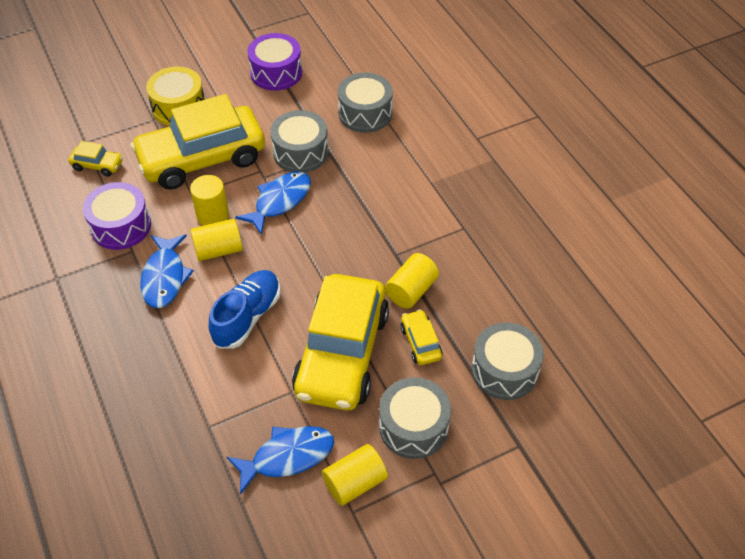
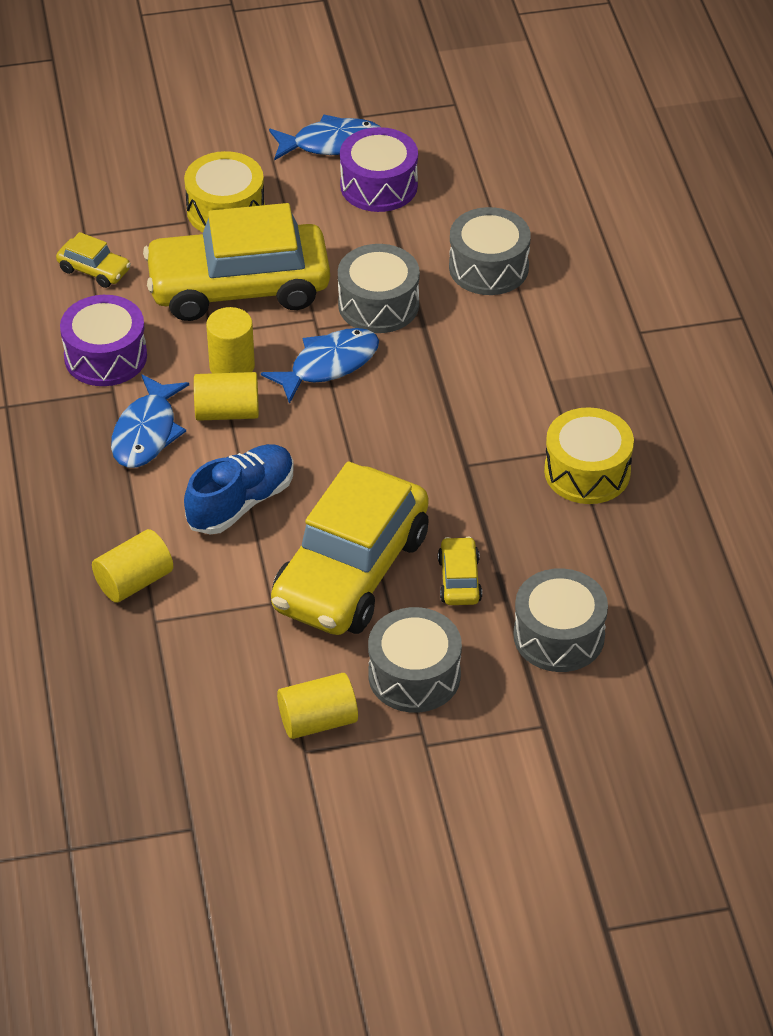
camera: 15 degrees right, 5 degrees down
(287, 456) = (243, 674): blue fish -> blue fish (332, 143)
(411, 290) = (470, 514): yellow cylinder -> yellow cylinder (134, 581)
(479, 242) = (587, 472): none -> yellow drum

